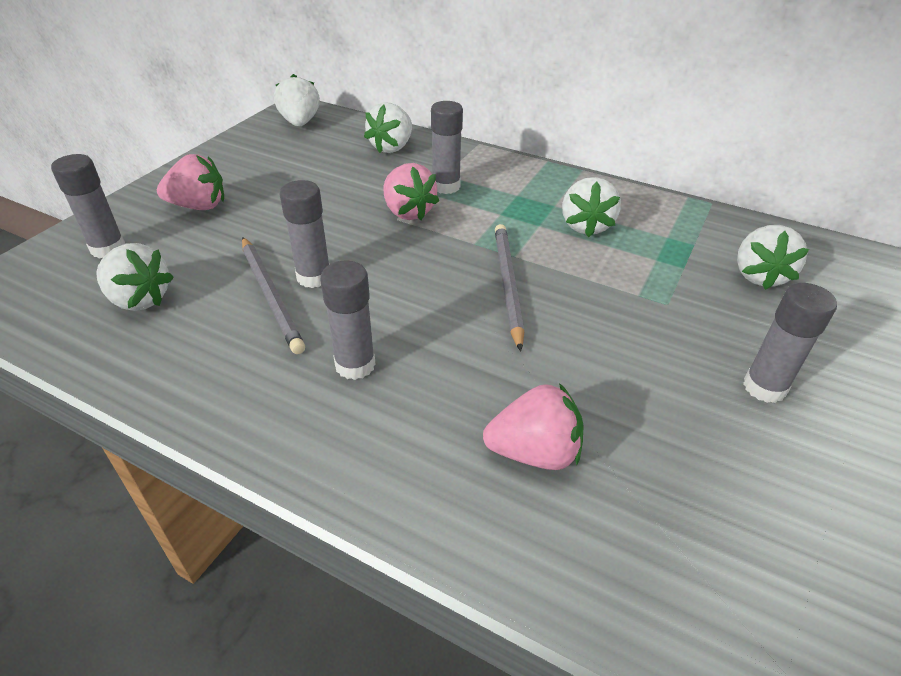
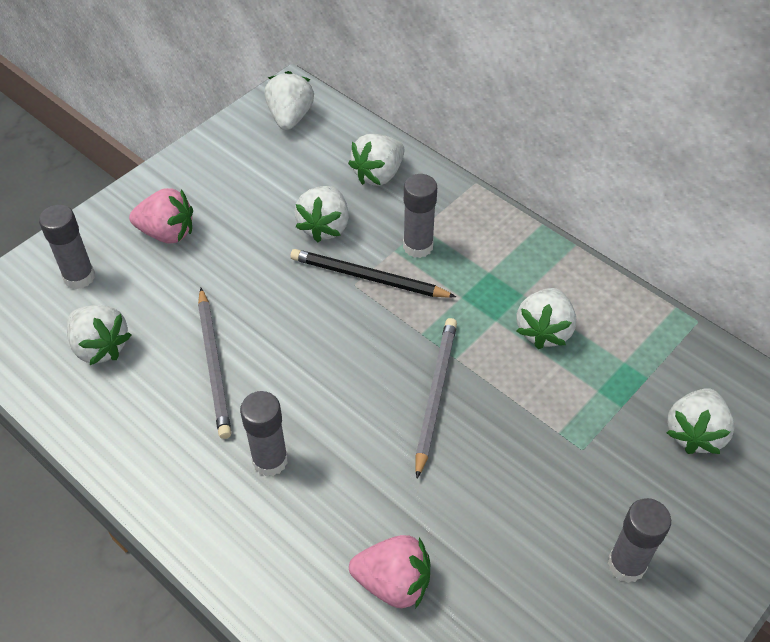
camera: 15 degrees right, 10 degrees up
(314, 277) = (257, 349): grey glue stick -> none
(354, 184) = (324, 227): none -> white strawberry
(408, 212) = (368, 277): pink strawberry -> black pencil

